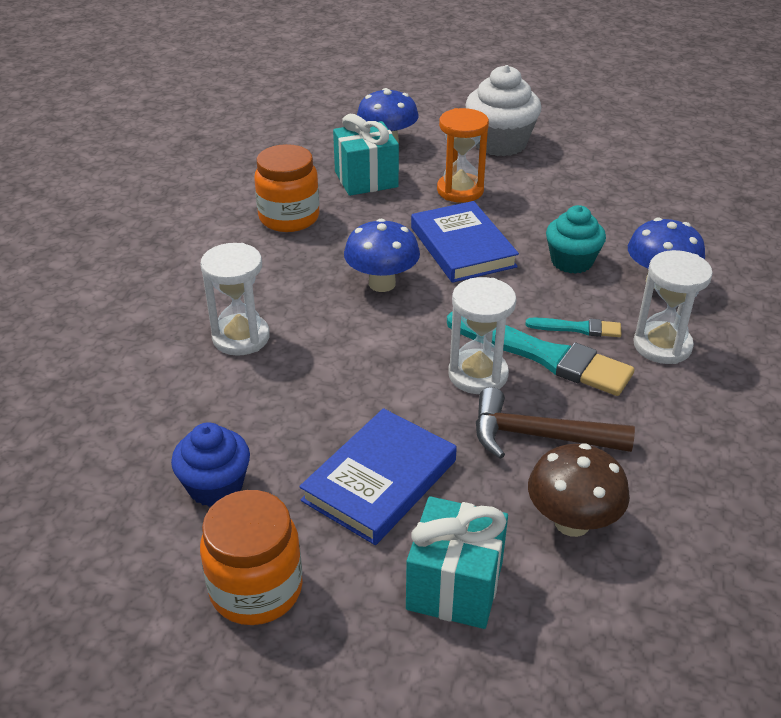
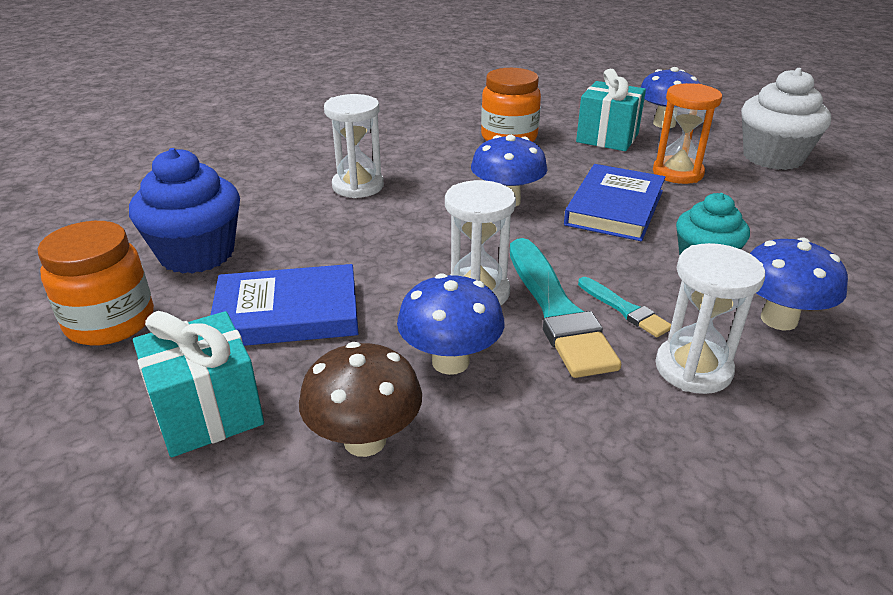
camera: 45 degrees right, 5 degrees down
(215, 486) = (197, 254): blue cupcake -> blue cupcake, size x1.51
(538, 436) = (450, 362): brown hammer -> blue mushroom

